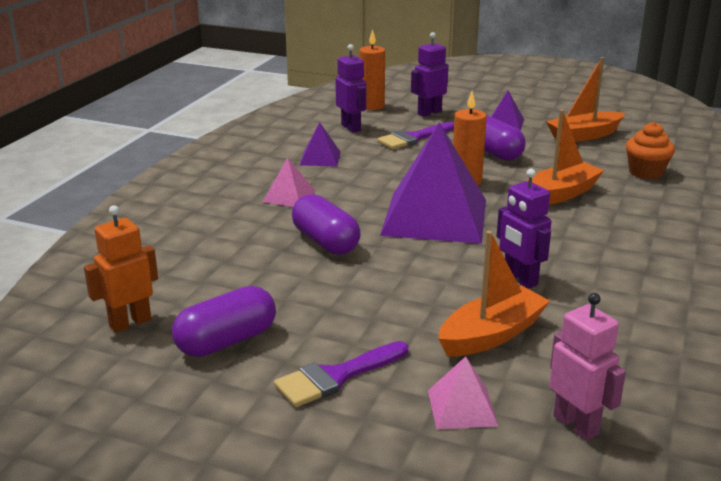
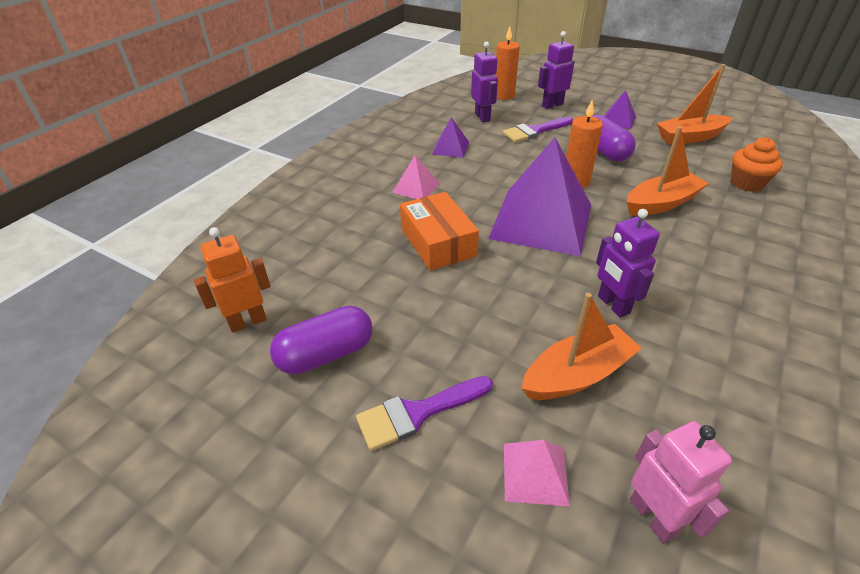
camera: 10 degrees right, 15 degrees up
(325, 242) = (438, 242): purple capsule -> orange box

